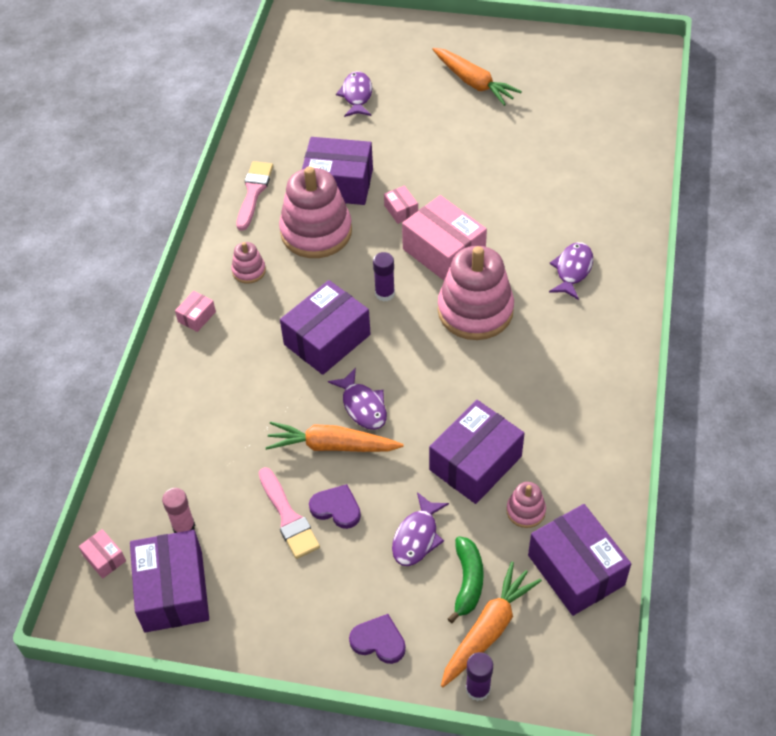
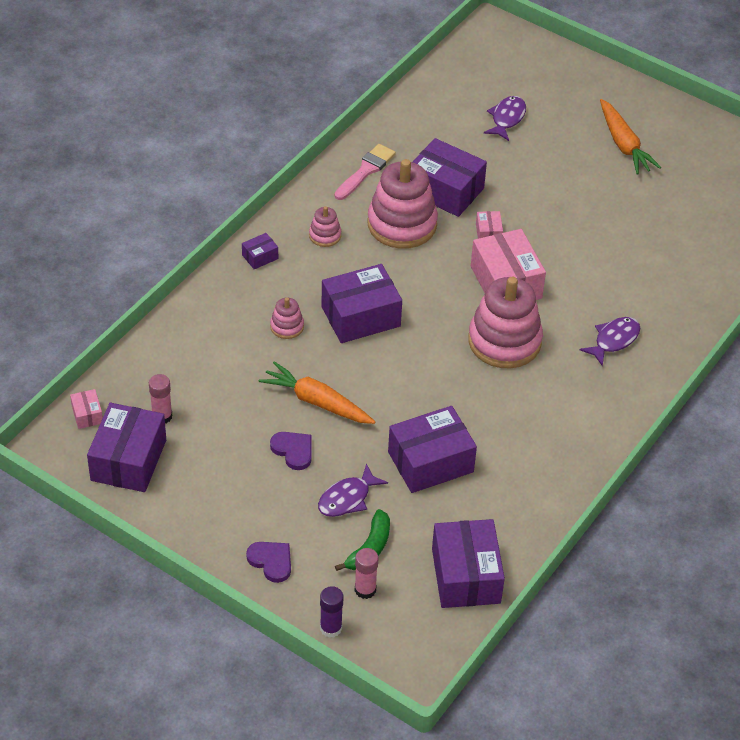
camera: 20 degrees right, 5 degrees down
(197, 317) = (260, 257): pink box -> purple box
(288, 517) = (250, 442): pink brush -> none
(363, 406) = (361, 381): purple fish -> none
(385, 293) = (432, 298): purple glue stick -> none
(488, 630) = (365, 589): orange carrot -> pink glue stick
(525, 511) = (451, 515): pink stacking toy -> pink stacking toy (287, 326)

